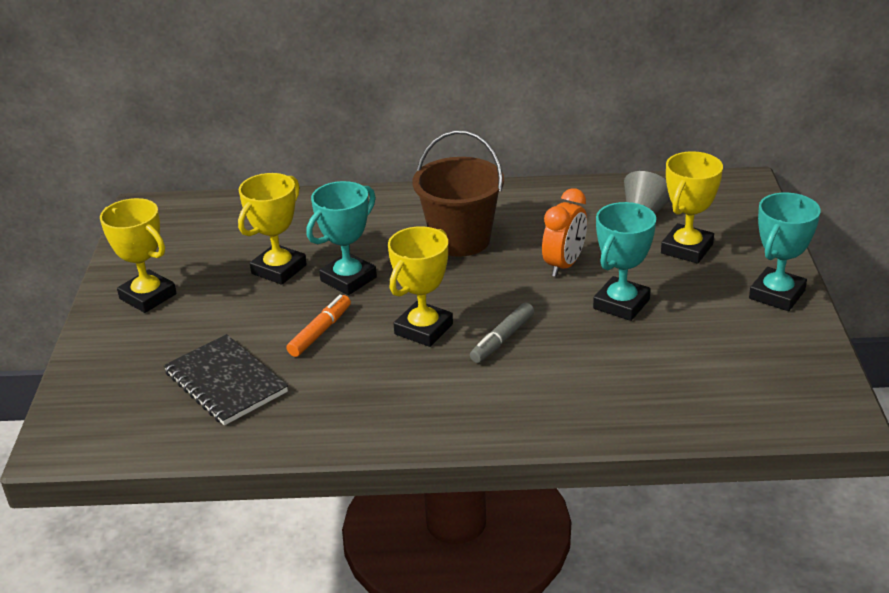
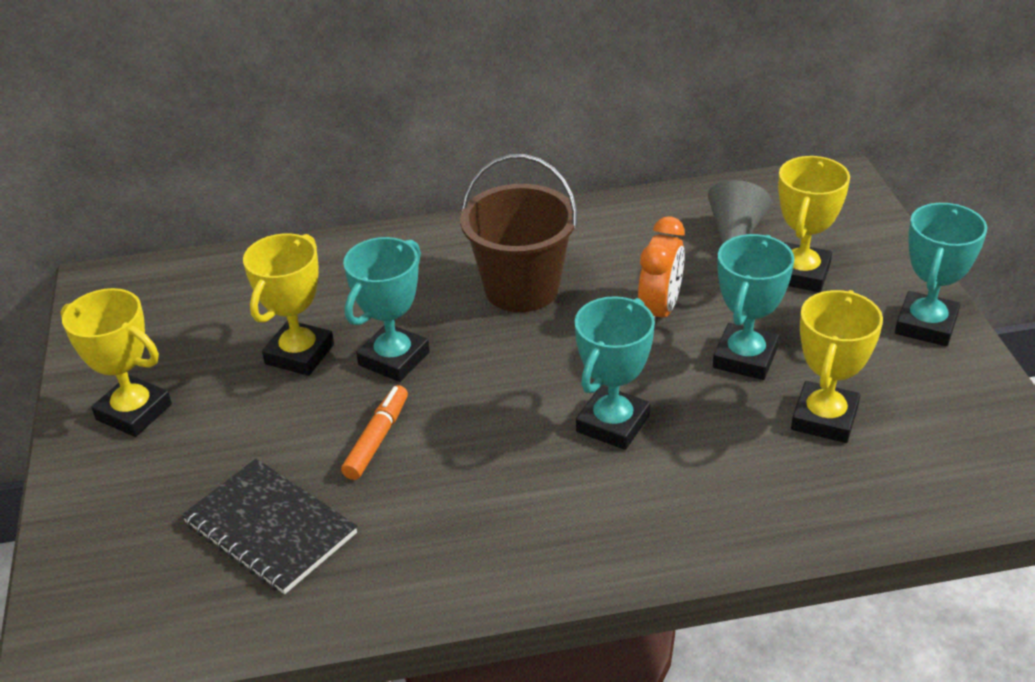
camera: 10 degrees left, 5 degrees up
(423, 329) = (509, 420): yellow trophy -> yellow trophy (824, 418)
(502, 339) = (613, 424): grey marker -> turquoise trophy

